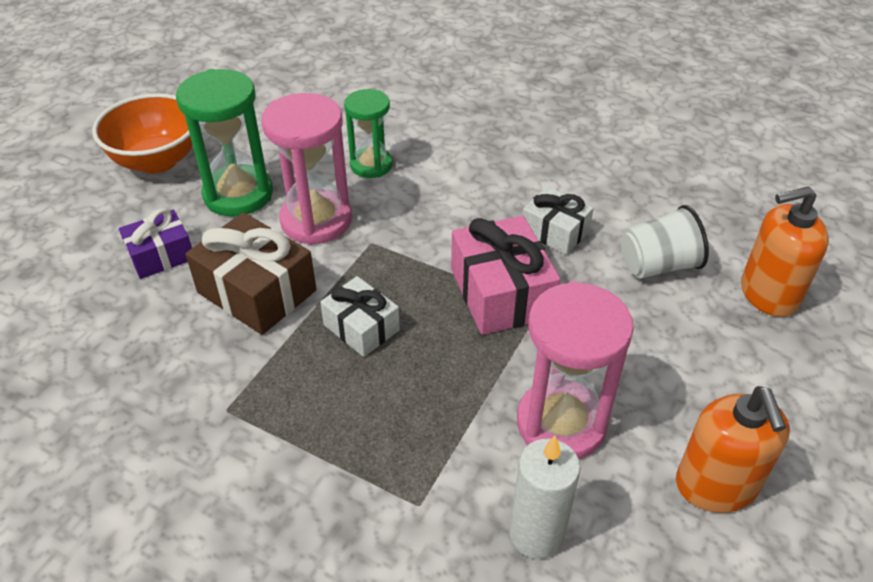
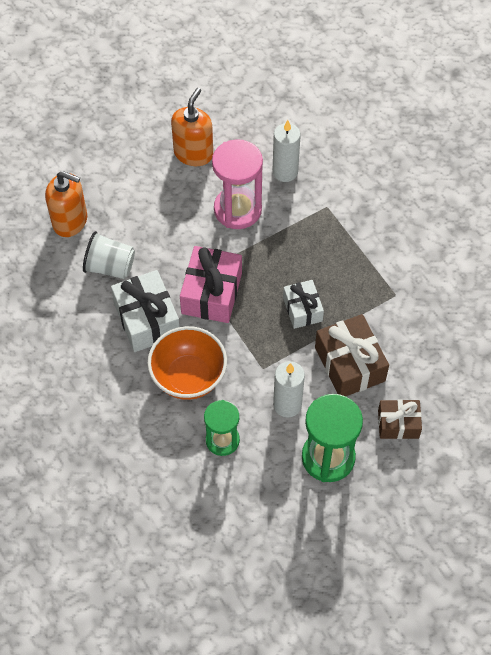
camera: 150 degrees left, 15 degrees up
(157, 161) = (373, 527): orange bowl -> orange bowl (188, 377)
(161, 255) = (398, 424): purple gift -> brown gift
(316, 220) = (287, 405): pink hourglass -> white candle
(555, 232) = (147, 319): white gift -> white gift, size x1.61

